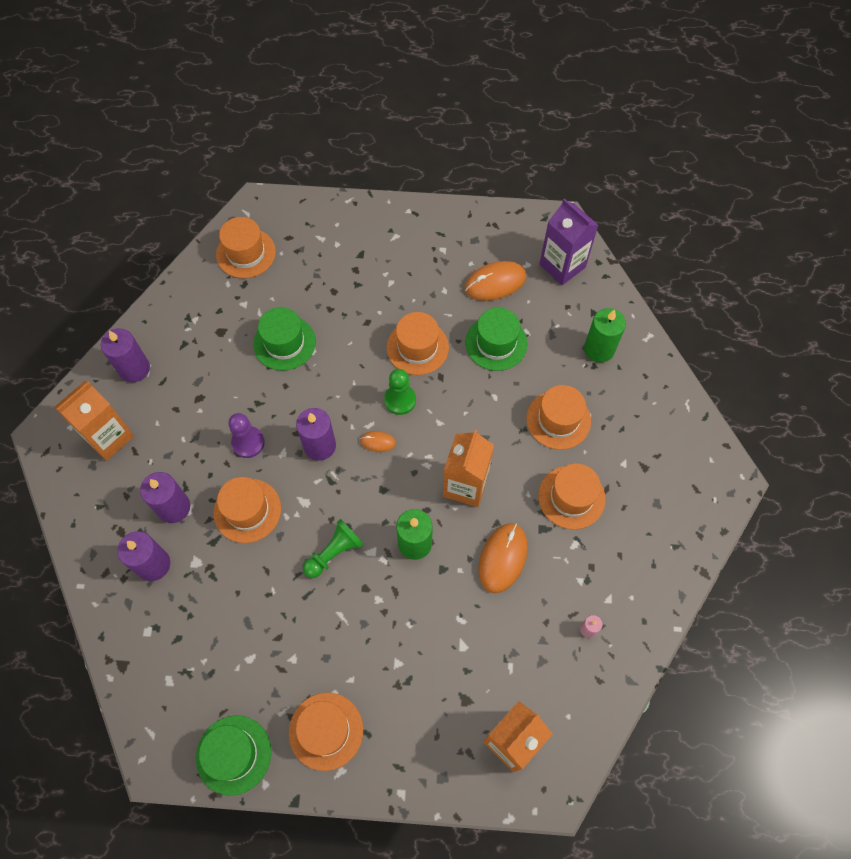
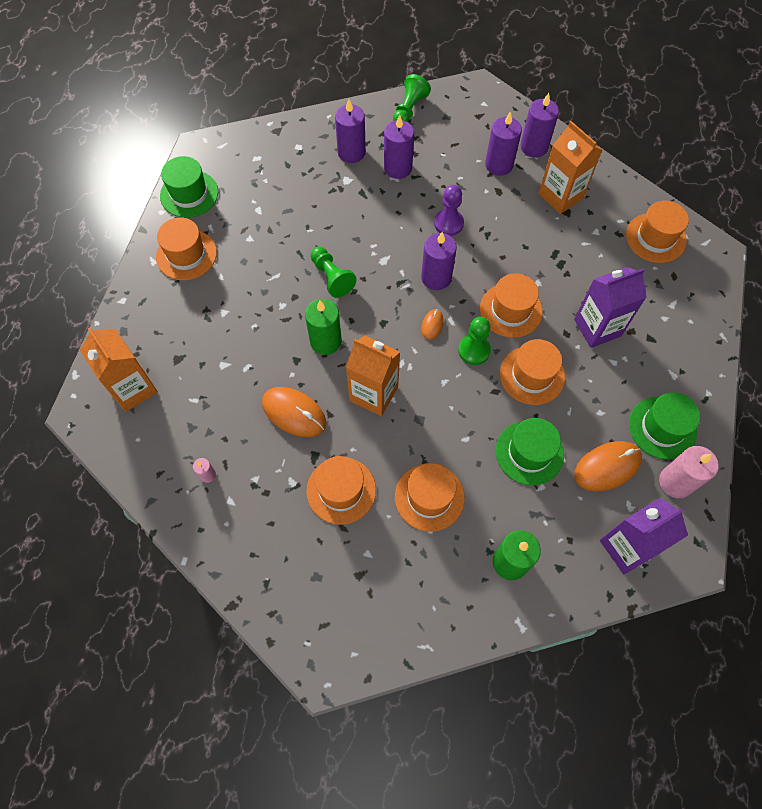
camera: 100 degrees right, 0 degrees up
(81, 508) = (409, 109): none -> green pawn
(109, 437) = (470, 128): orange carton -> orange carton (560, 196)
(162, 401) = (499, 165): none -> purple candle
(247, 510) = (384, 218): orange hat -> orange hat (511, 310)
(284, 343) = (549, 260): green hat -> green hat (662, 428)
(356, 297) = (597, 328): none -> purple carton
(495, 282) = (607, 467): orange mouse -> orange mouse turned 75 degrees clockwise
(497, 233) = (675, 482): none -> pink candle

